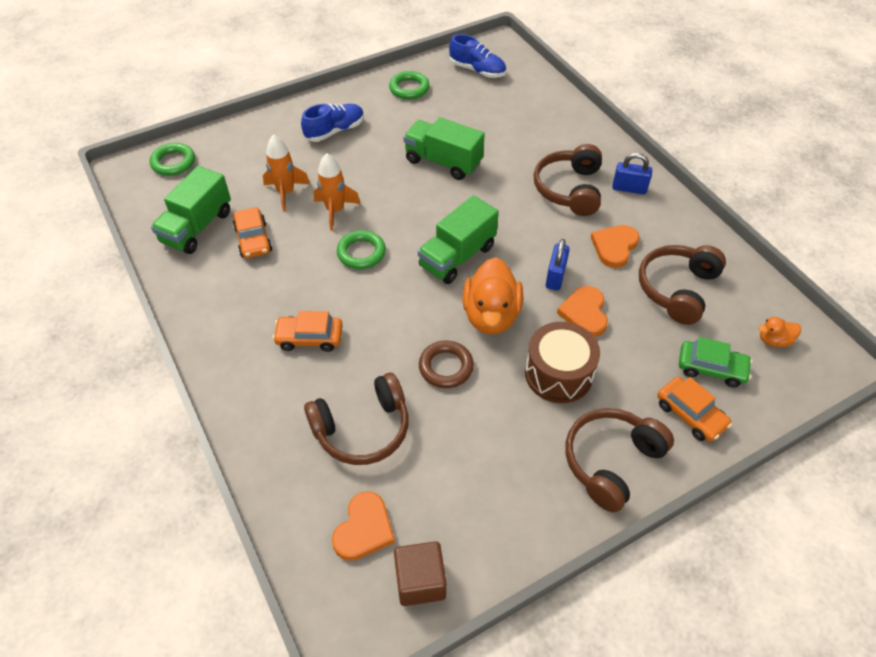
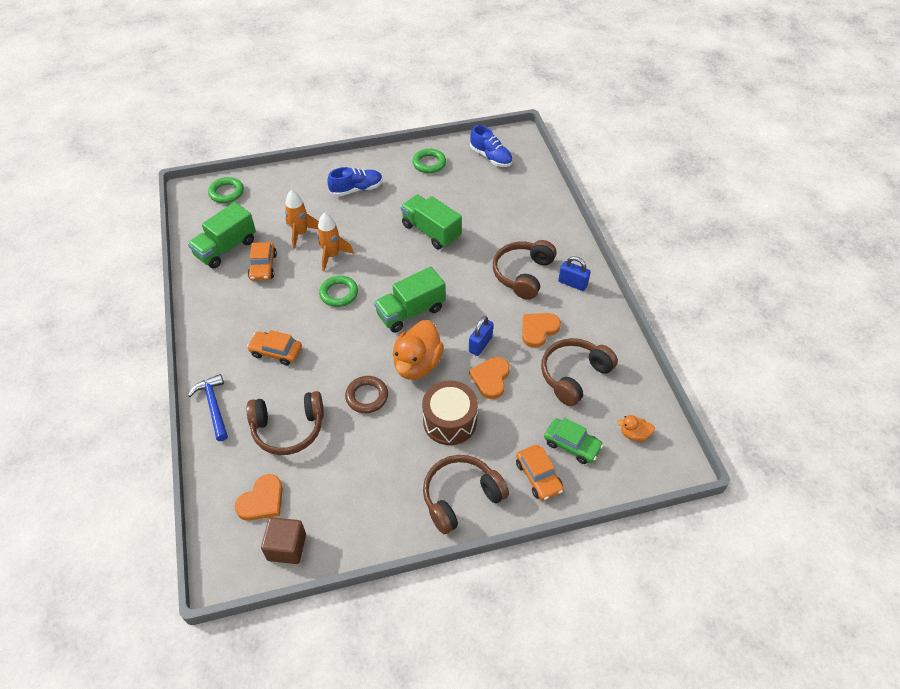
camera: 15 degrees right, 0 degrees up
(254, 423) = (214, 406): none -> blue hammer

